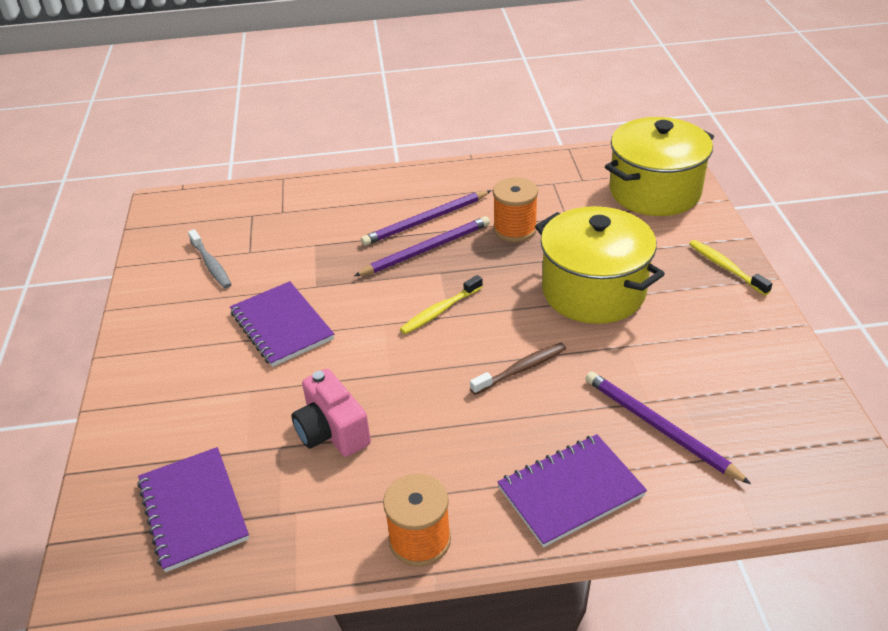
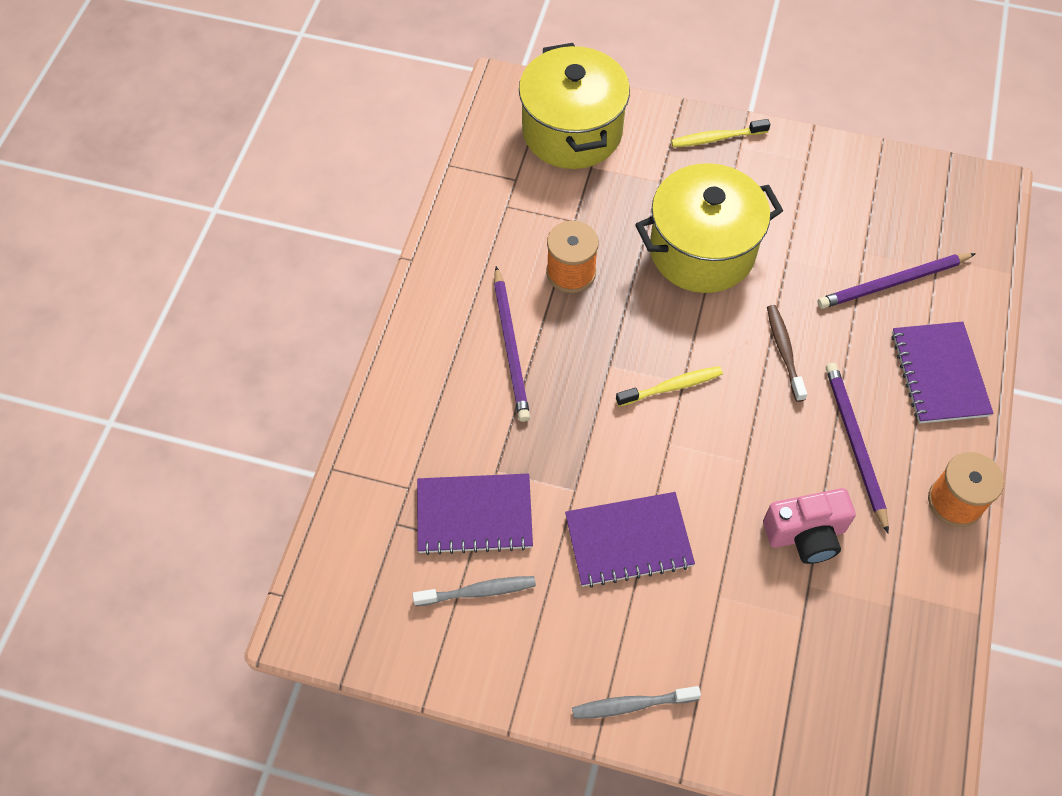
camera: 70 degrees left, 20 degrees up
(138, 366) = (631, 705): none -> grey toothbrush
(193, 510) = (863, 682): purple notebook -> purple notebook (474, 515)
(426, 249) = (564, 364): purple pencil -> purple pencil (854, 444)
(440, 311) = (672, 387): yellow toothbrush -> yellow toothbrush turned 90 degrees counterclockwise

